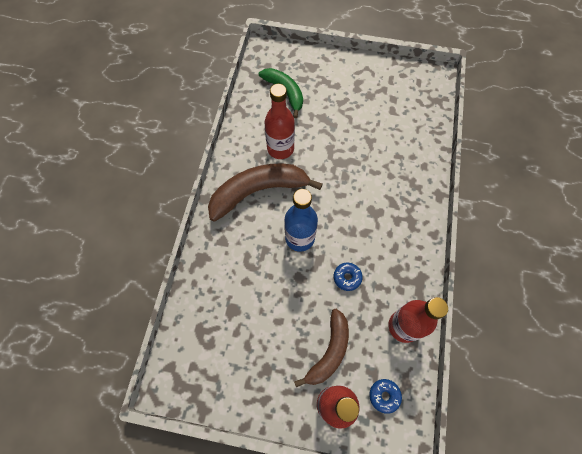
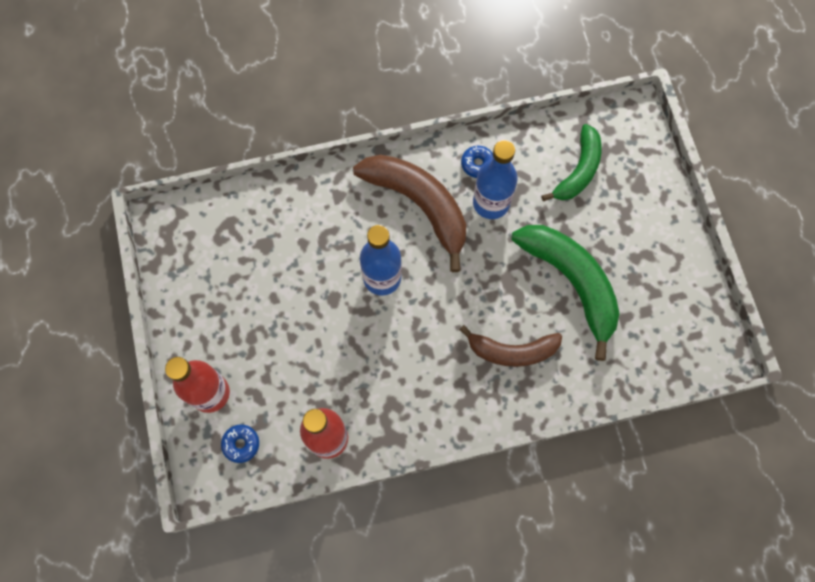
camera: 65 degrees right, 5 degrees up
(280, 148) = (491, 203): red bottle -> blue bottle
(329, 351) = (264, 366): brown banana -> brown banana (512, 351)
(347, 277) = (358, 351): blue donut -> blue donut (477, 164)
(357, 128) = (571, 282): none -> green banana

